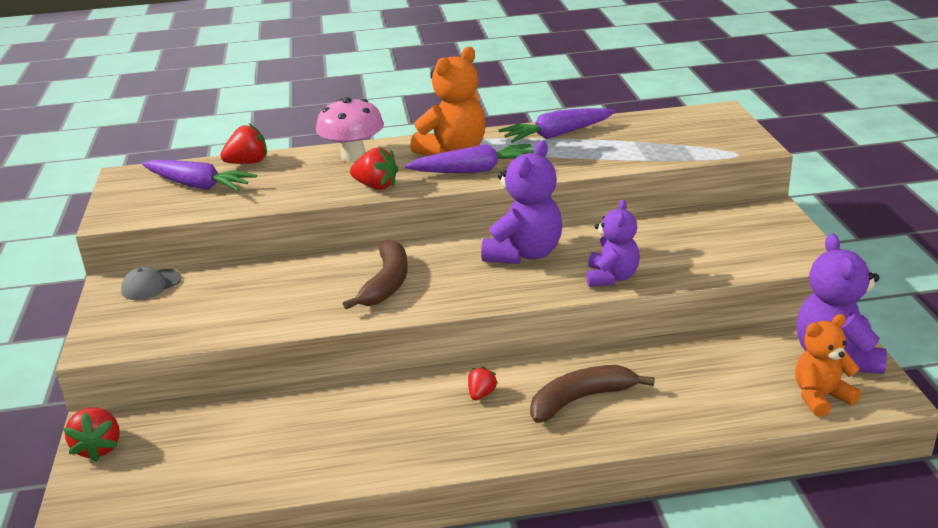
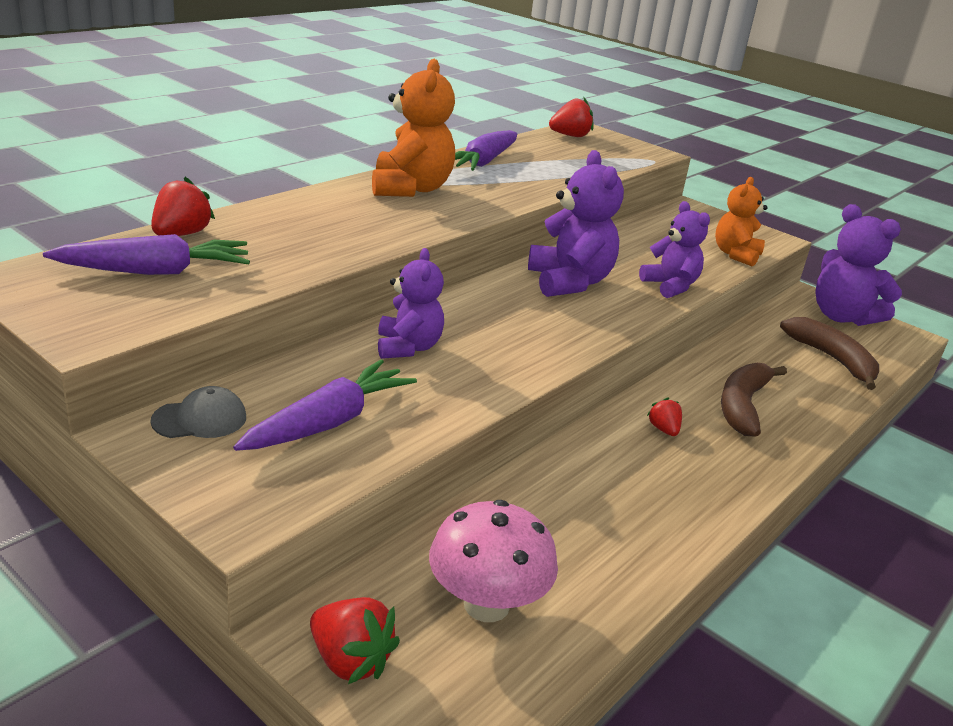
camera: 45 degrees left, 0 degrees up
(151, 285) = (200, 419): grey cap -> grey cap turned 120 degrees counterclockwise
(326, 273) = (408, 347): none -> purple teddy bear
(353, 156) = (307, 208): pink mushroom -> pink mushroom (486, 604)
(376, 186) = (389, 235): red strawberry -> red strawberry (570, 136)
(387, 283) = (488, 340): brown banana -> brown banana (832, 359)
(474, 170) = (464, 204): purple carrot -> purple carrot (329, 422)
(820, 397) = (877, 349): orange teddy bear -> orange teddy bear (735, 255)

